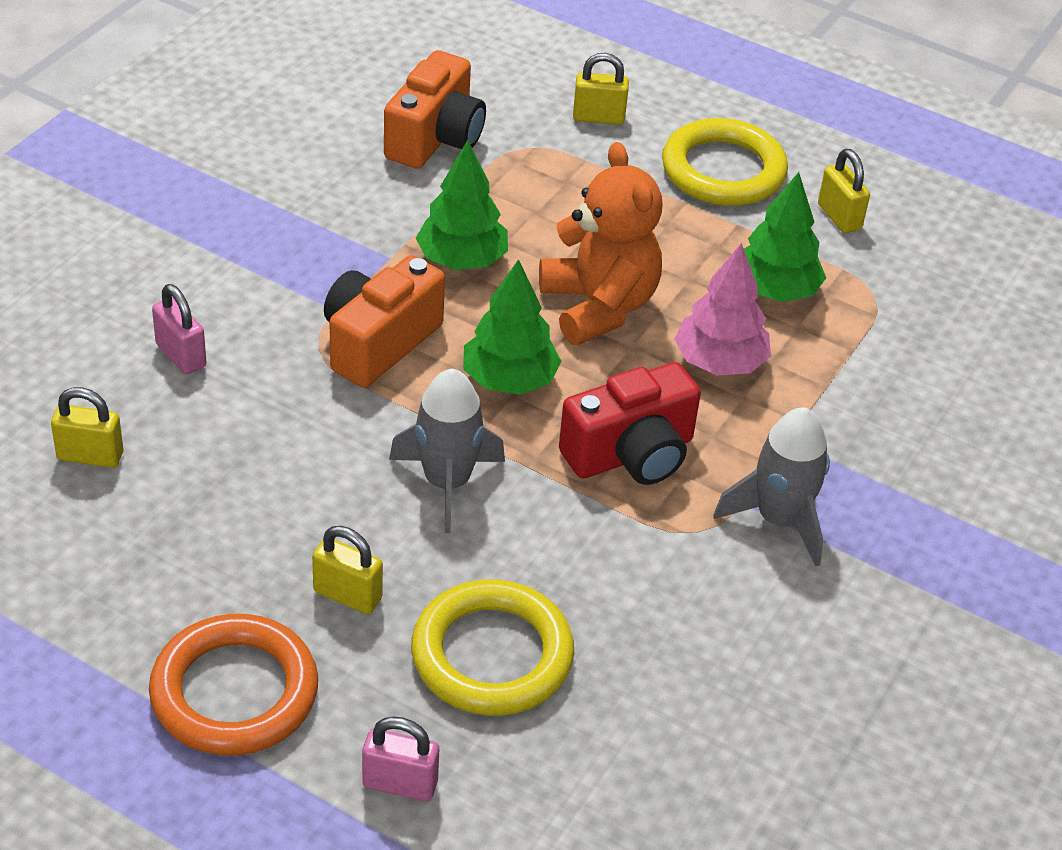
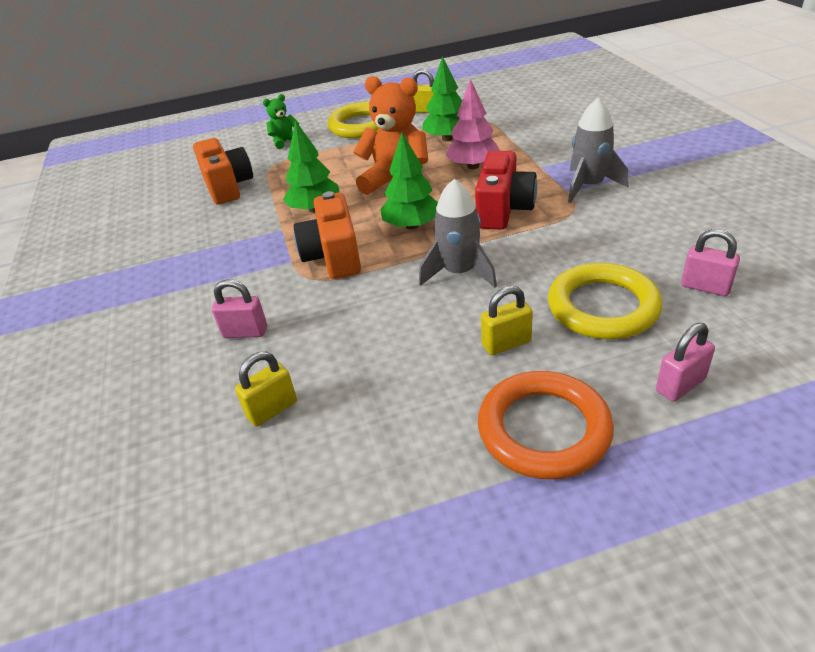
camera: 40 degrees left, 5 degrees down
(598, 117) = (285, 142): yellow padlock -> green teddy bear
(622, 742) = (705, 287): none -> pink padlock

